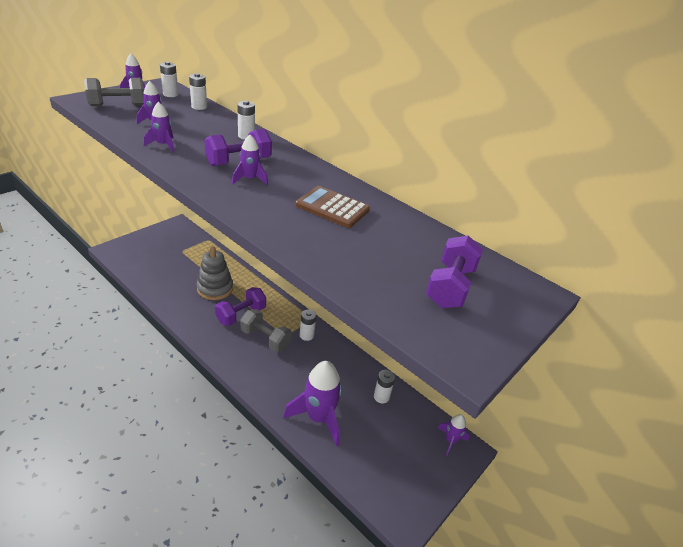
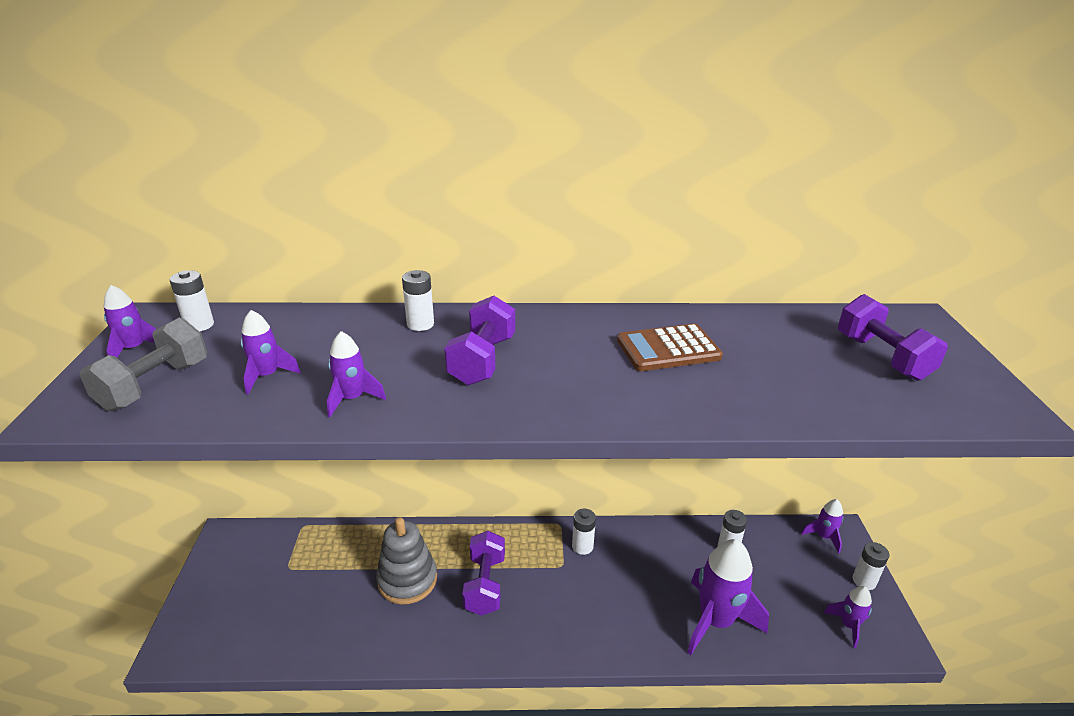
camera: 40 degrees left, 5 degrees down
(199, 107) = (279, 320): white battery -> white battery (864, 581)
(250, 179) = (538, 372): purple rocket -> purple rocket (848, 625)
(265, 339) = (551, 588): grey dumbbell -> none

